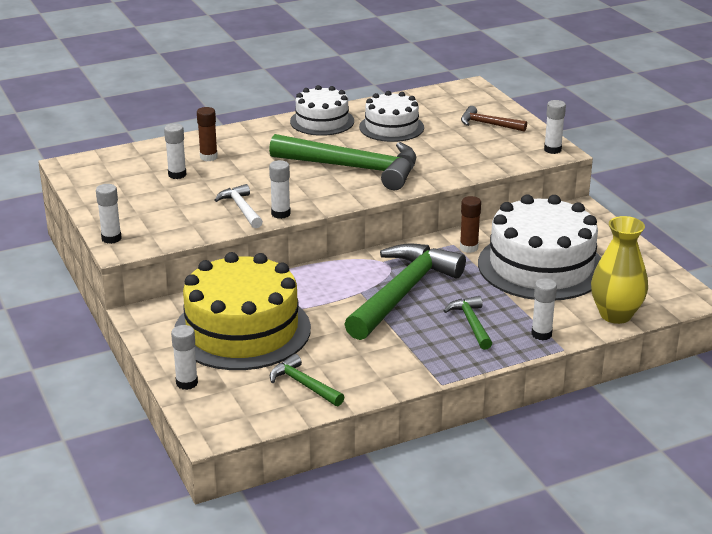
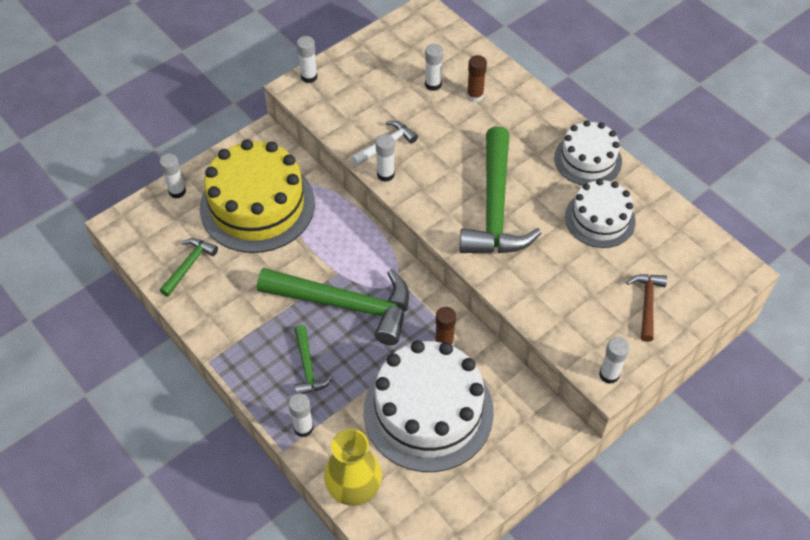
camera: 75 degrees right, 25 degrees up
(471, 323) = (308, 367): green hammer -> green hammer turned 105 degrees clockwise

